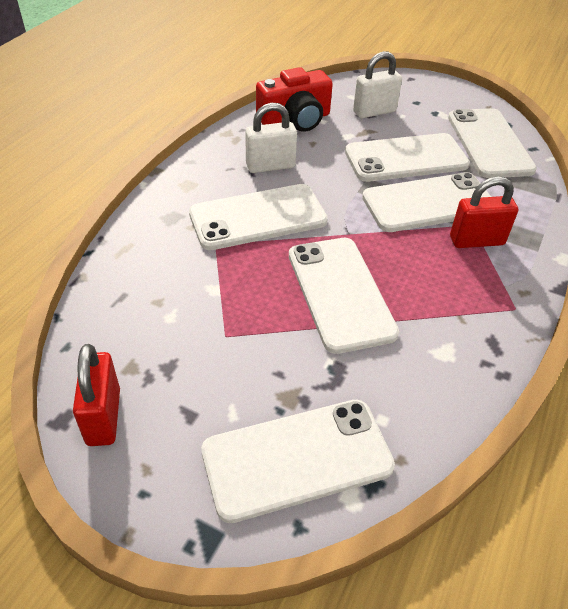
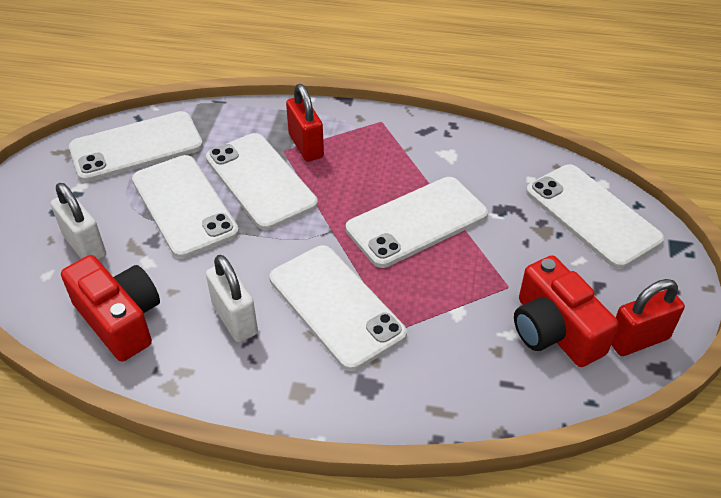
camera: 105 degrees left, 0 degrees up
(155, 350) = (554, 330): none -> red camera

